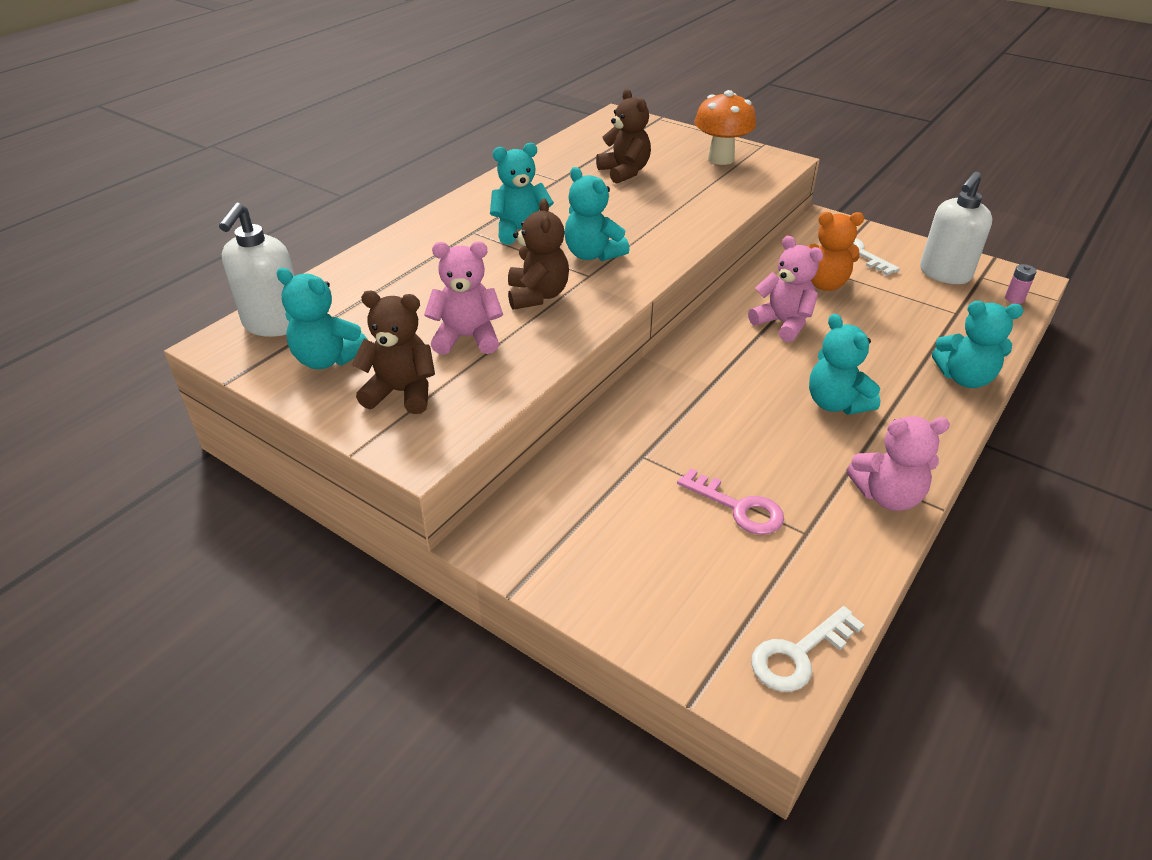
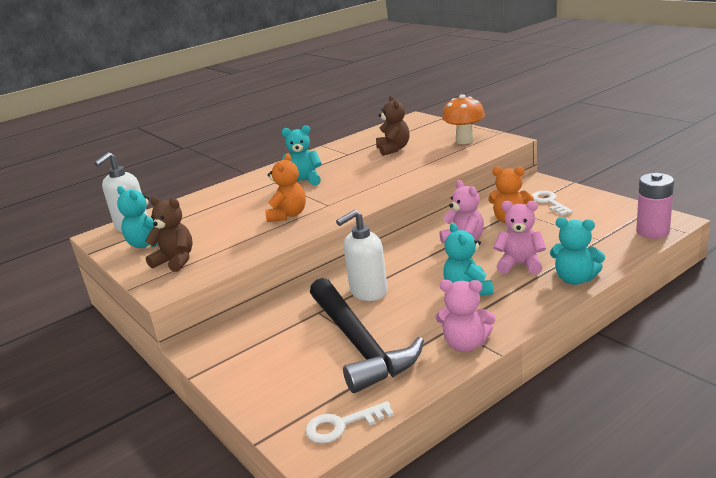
camera: 20 degrees right, 15 degrees down
(467, 338) = (231, 235): pink teddy bear -> pink teddy bear (520, 265)
(537, 295) = (288, 215): brown teddy bear -> orange teddy bear
(592, 254) = (338, 194): turquoise teddy bear -> none
(738, 507) = (359, 343): pink key -> black hammer
(944, 274) = (607, 215): white soap dispenser -> white soap dispenser (368, 292)
(1014, 299) = (652, 232): pink battery -> pink battery, size x2.17

